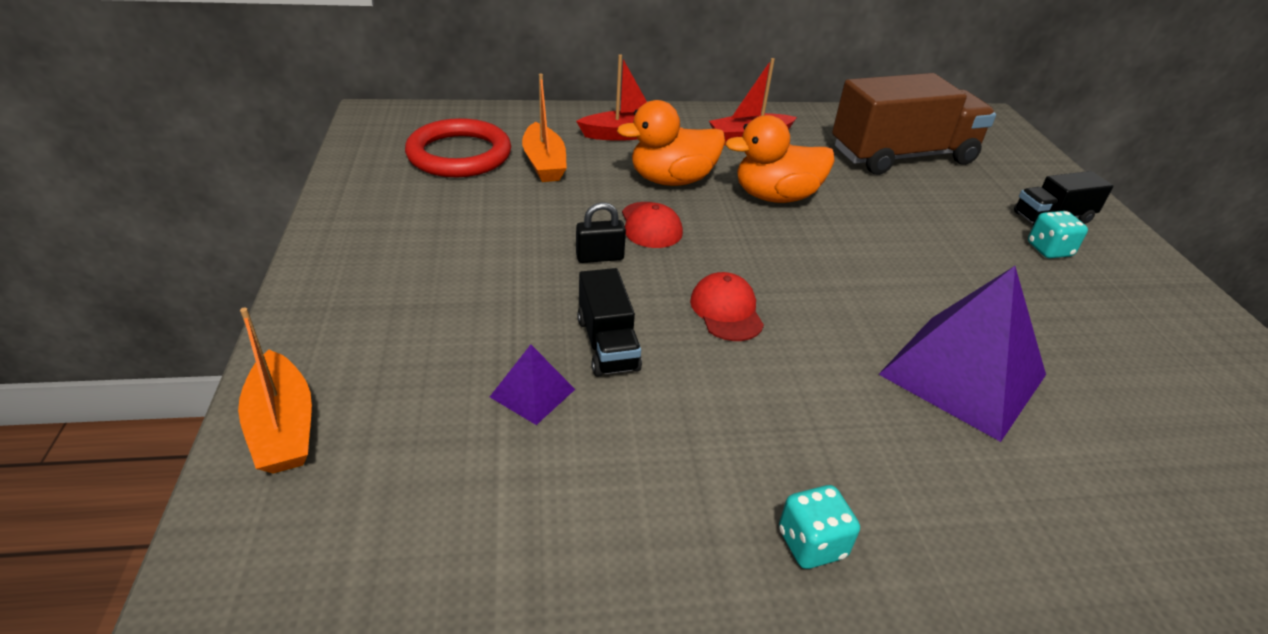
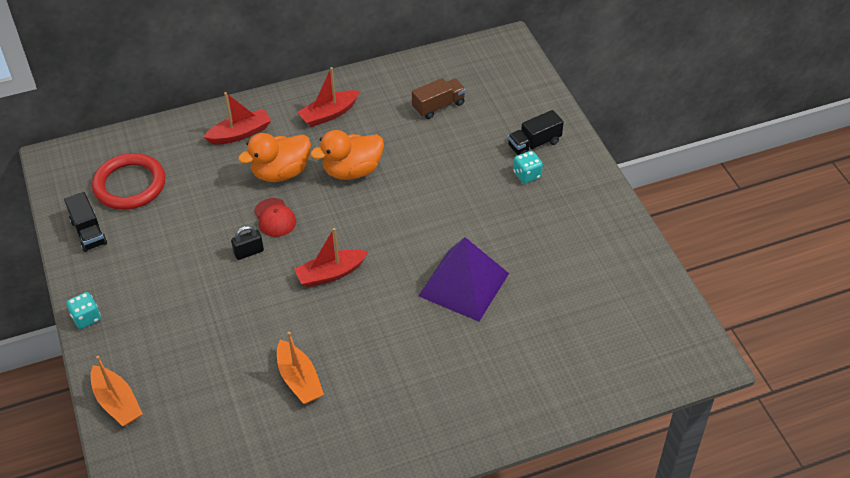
camera: 10 degrees left, 10 degrees up
(532, 393) = (236, 353): purple pyramid -> none
(544, 163) = (190, 178): orange boat -> orange boat (299, 379)
(607, 344) = (268, 313): black truck -> black truck (88, 232)
(726, 311) = (331, 273): red cap -> red boat
(811, 543) = (385, 397): turquoise dice -> turquoise dice (86, 318)
(902, 156) = (438, 106): brown truck -> brown truck, size x0.50

